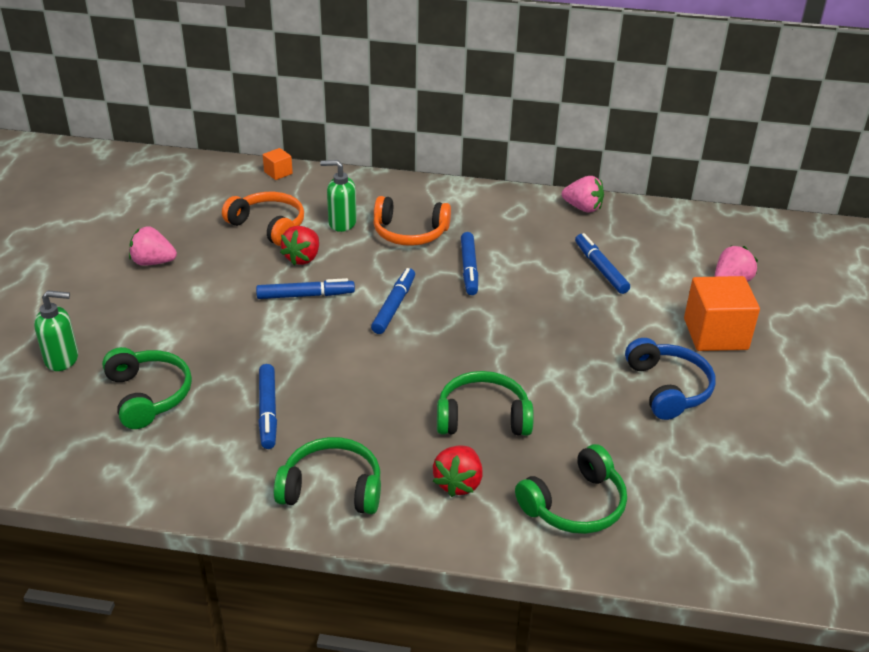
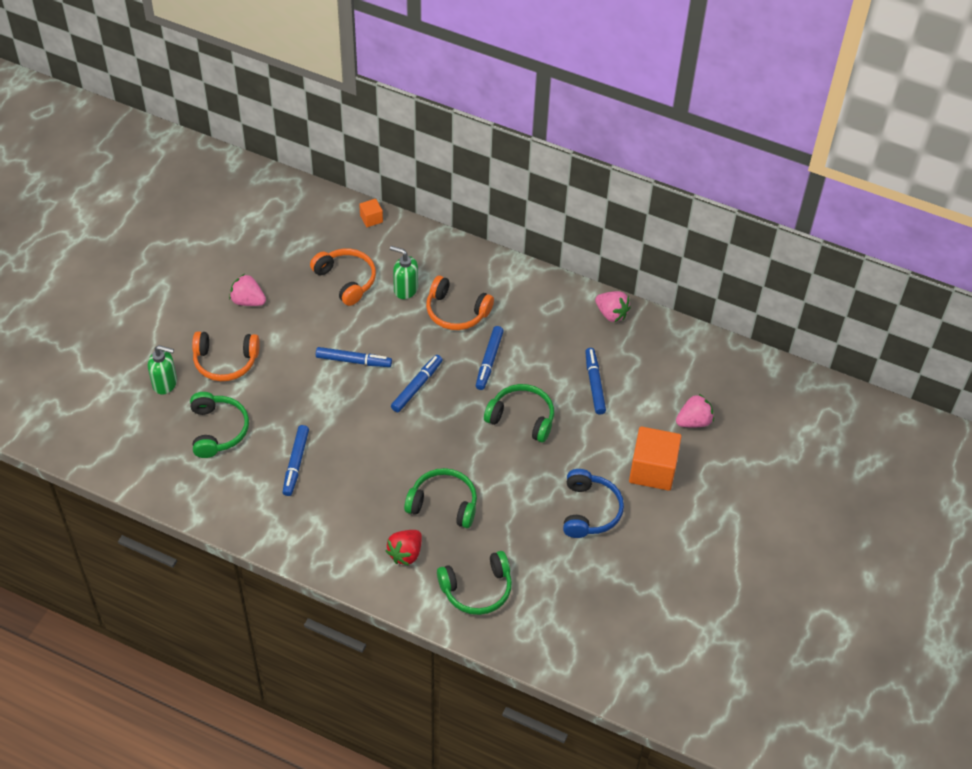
camera: 15 degrees right, 15 degrees up
(140, 323) = (225, 361): none -> orange headphones
(303, 258) = (363, 321): red strawberry -> none
(332, 488) = (320, 537): green headphones -> green headphones (522, 418)

